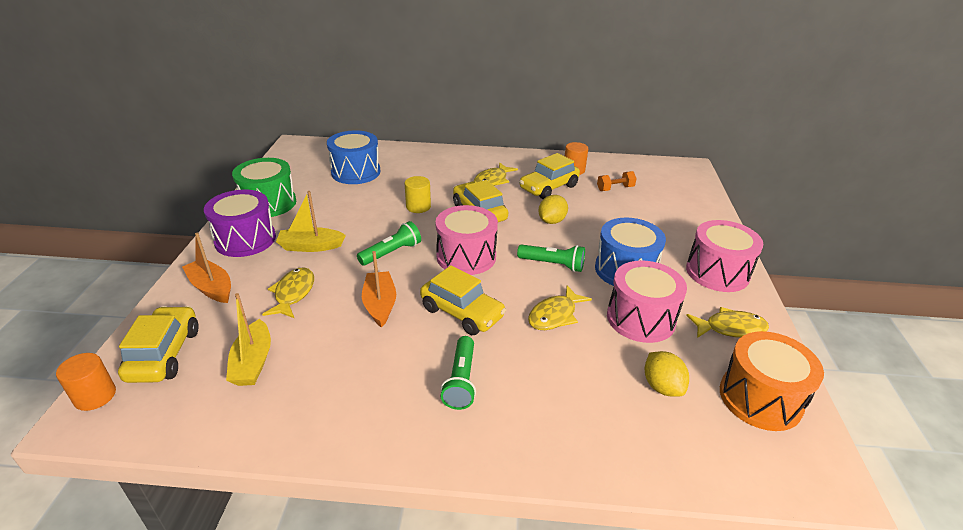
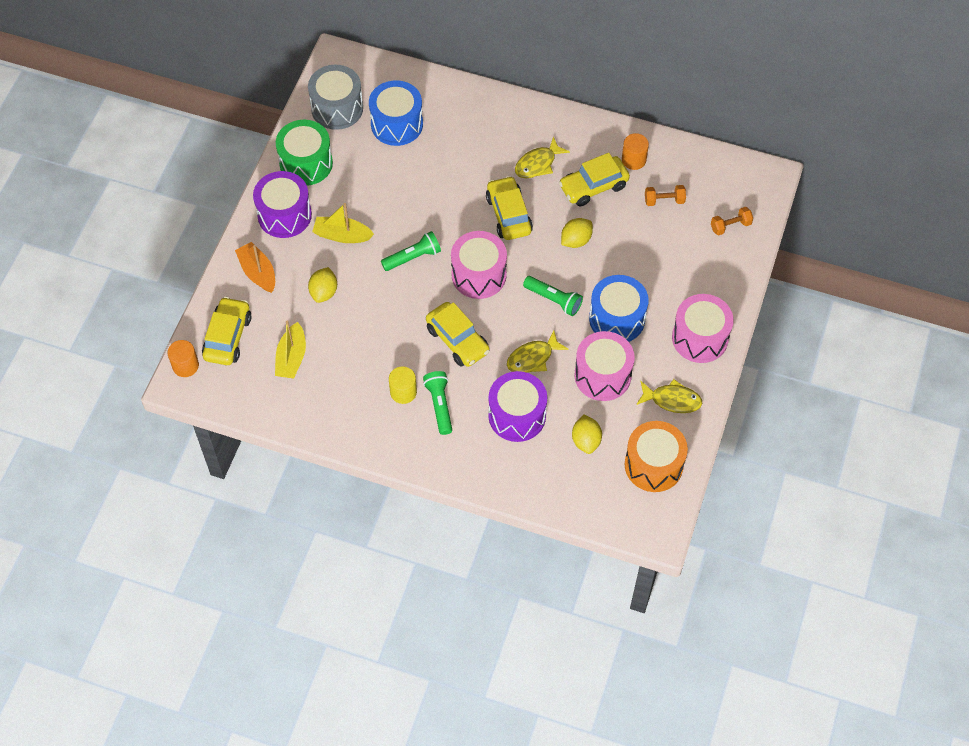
camera: 15 degrees right, 25 degrees up
(293, 293) = (324, 292): yellow fish -> yellow lemon
(298, 169) = (337, 108): none -> grey drum
(380, 304) = (393, 318): orange boat -> none
(418, 207) = (450, 195): yellow cylinder -> yellow cylinder (403, 392)
(461, 381) = (439, 405): green flashlight -> green flashlight turned 150 degrees clockwise
(563, 375) = (517, 415): none -> purple drum
(682, 196) = (730, 226): none -> orange dumbbell

